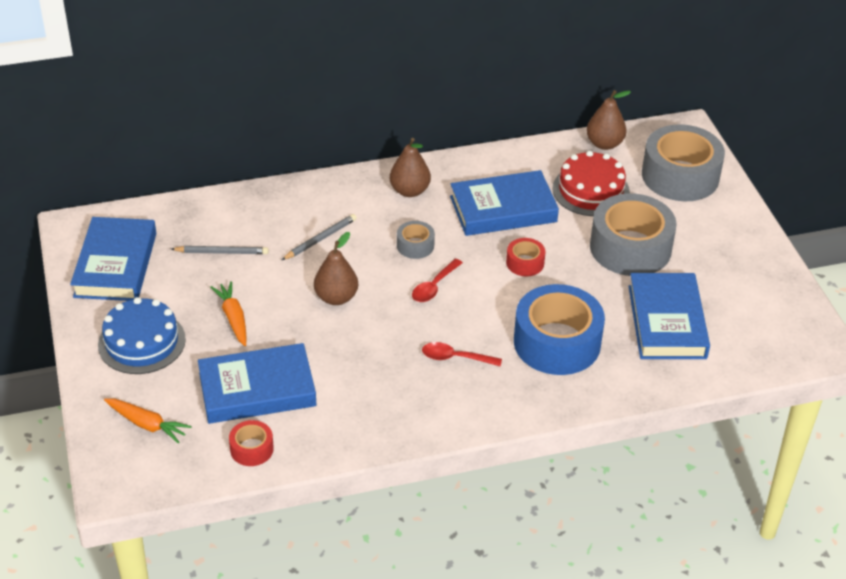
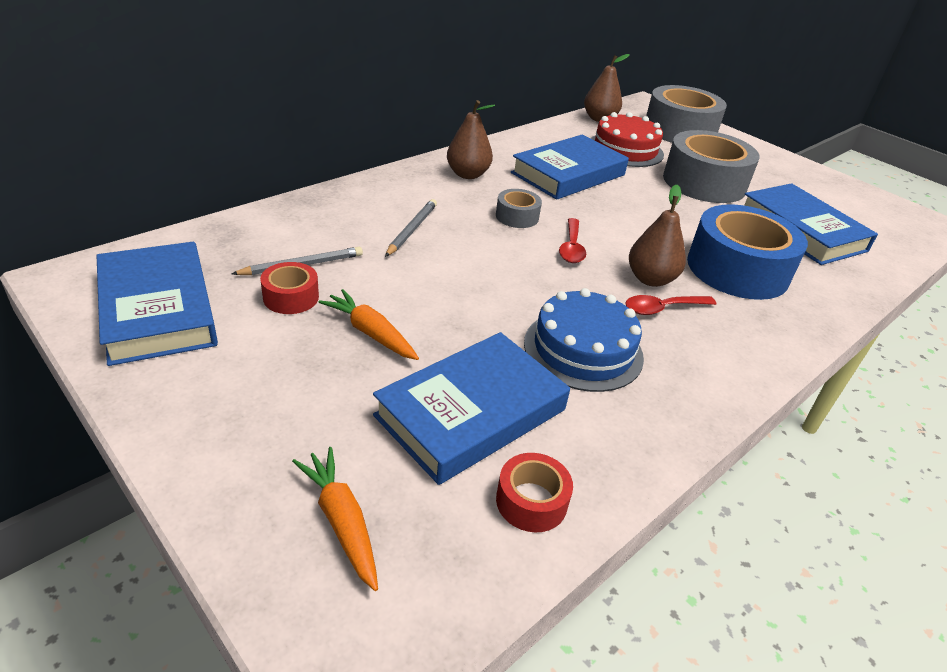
camera: 30 degrees left, 5 degrees down
(142, 342) = (256, 397): blue cake -> blue cake (583, 349)
(147, 424) = (341, 521): orange carrot -> orange carrot turned 120 degrees counterclockwise
(336, 297) = (479, 281): brown pear -> brown pear (650, 279)
(525, 263) = (633, 210): red tape -> red tape (291, 297)

